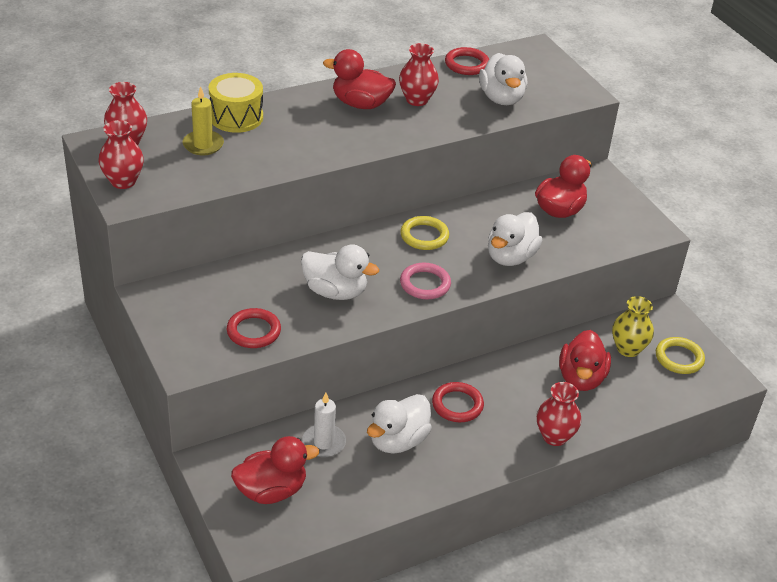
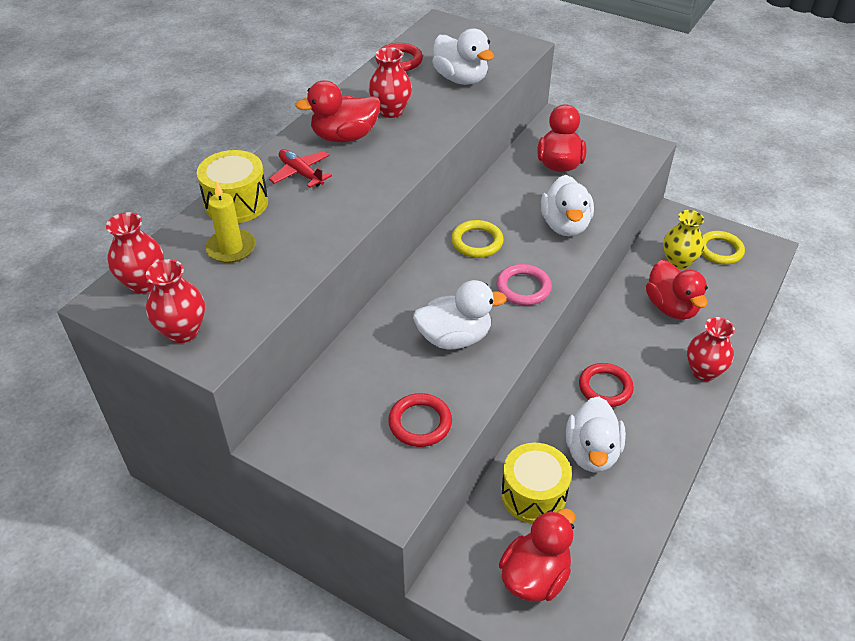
camera: 30 degrees left, 5 degrees up
(301, 116) = (301, 173): none -> red plane
(324, 443) = (533, 494): white candle -> yellow drum

